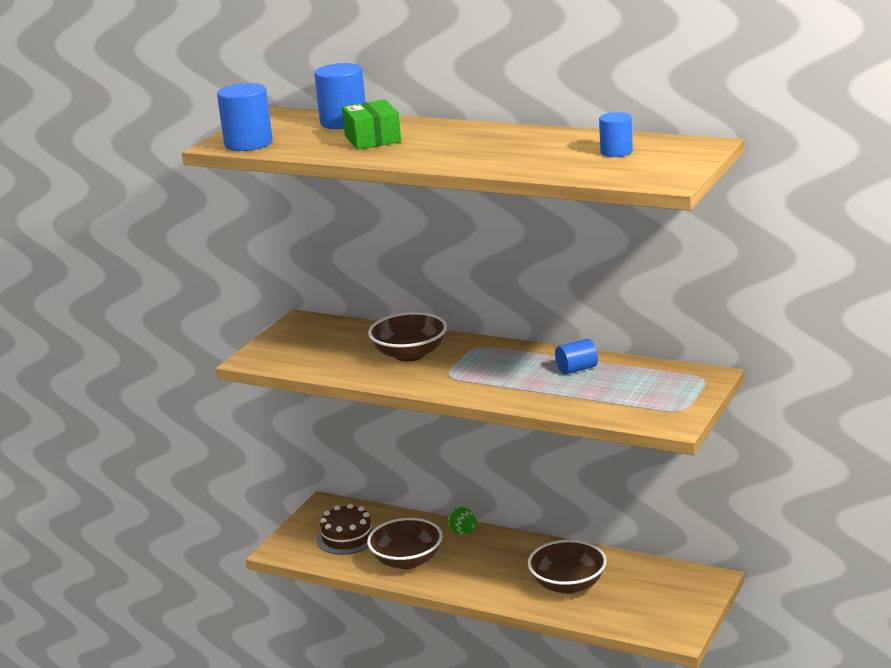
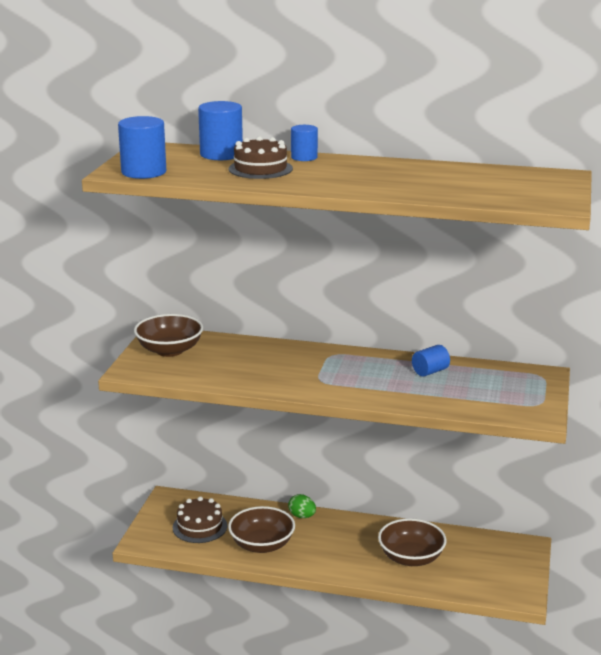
camera: 15 degrees left, 0 degrees up
(372, 139) = (260, 169): green box -> brown cake
(410, 354) = (275, 362): brown bowl -> brown bowl (169, 350)
(616, 152) = (492, 181): blue cylinder -> blue cylinder (304, 157)

